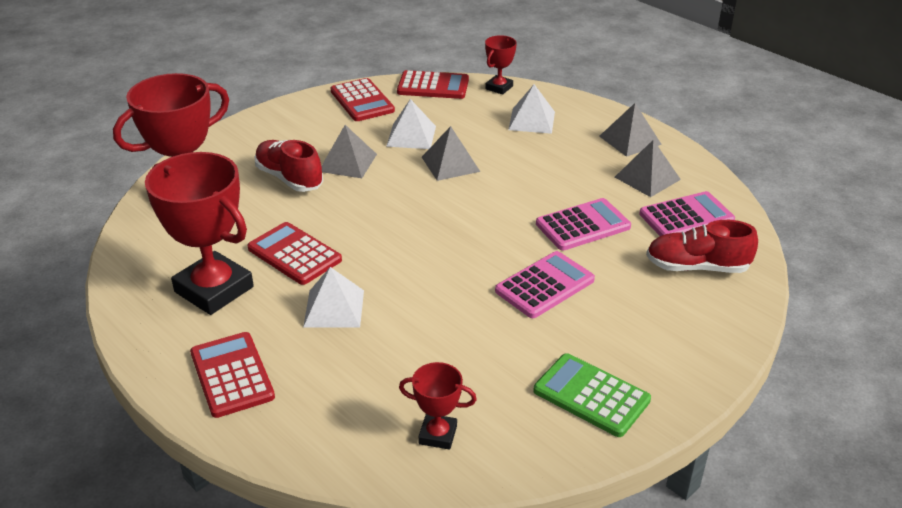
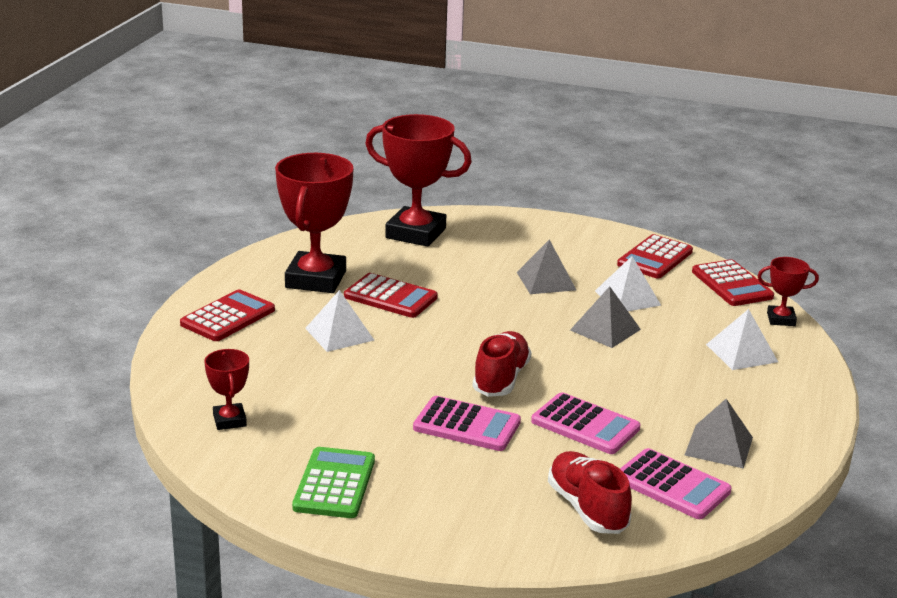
camera: 60 degrees right, 10 degrees down
(289, 178) = (491, 263): red shoe -> red shoe (501, 379)
(294, 254) = (390, 297): red calculator -> red calculator turned 105 degrees clockwise
(630, 140) = (782, 420): grey pyramid -> none

